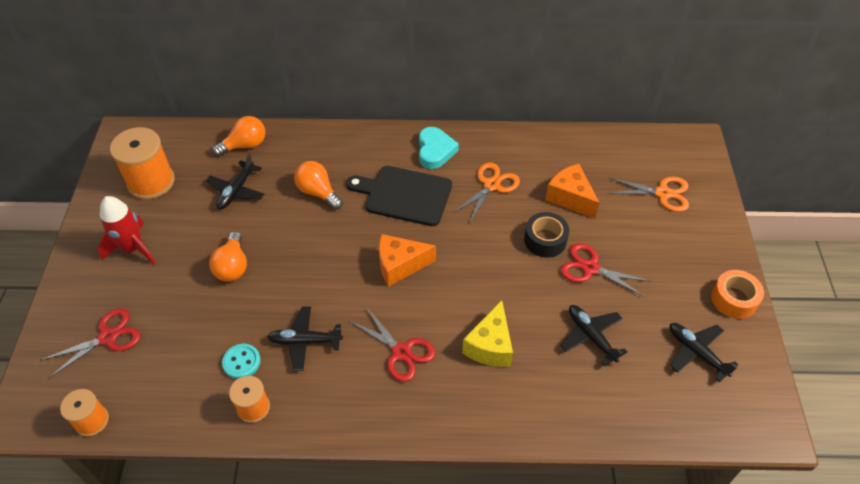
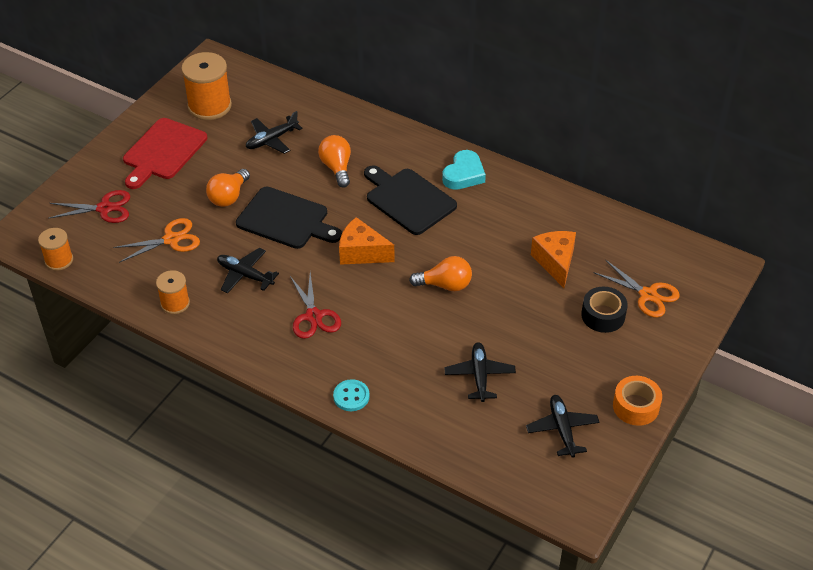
camera: 30 degrees right, 5 degrees down
(133, 248) = (163, 151): red rocket -> red cutting board
(241, 362) = (188, 268): turquoise button -> turquoise button (351, 396)
(245, 145) = (303, 106): orange light bulb -> orange light bulb (445, 285)
(305, 264) = (286, 219): none -> black cutting board
(490, 346) = (388, 344): yellow cheese -> none
(491, 185) = (491, 223): orange scissors -> orange scissors (171, 240)
(545, 240) = (503, 286): black tape -> black tape (603, 315)
(590, 268) = (524, 325): red scissors -> none

